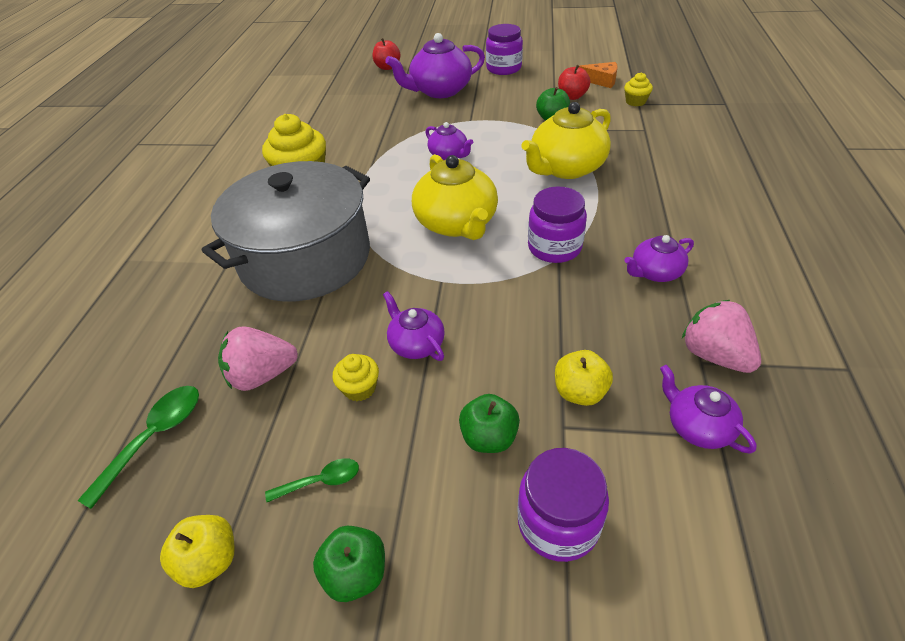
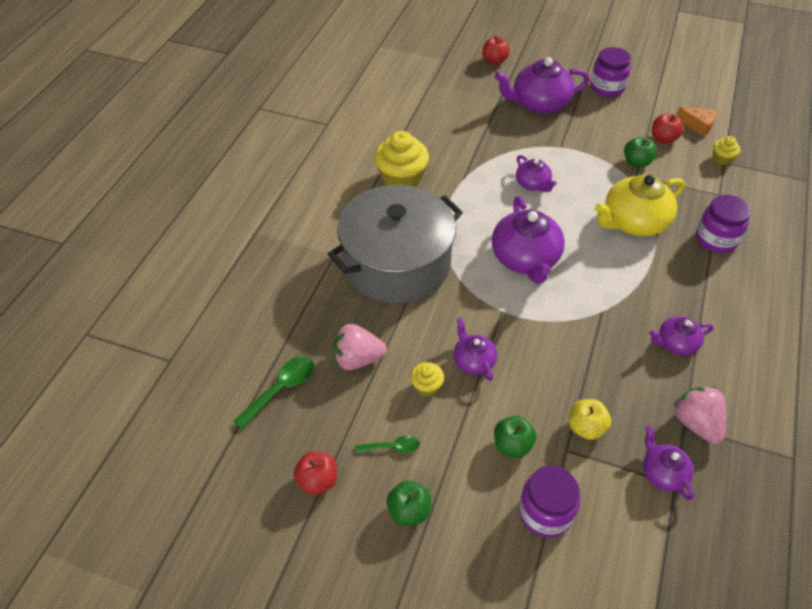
camera: 10 degrees right, 5 degrees up
(210, 560) = (317, 481): yellow apple -> red apple
(457, 223) = (525, 259): yellow teapot -> purple teapot
(554, 247) = (601, 301): purple jar -> purple jar (716, 239)

